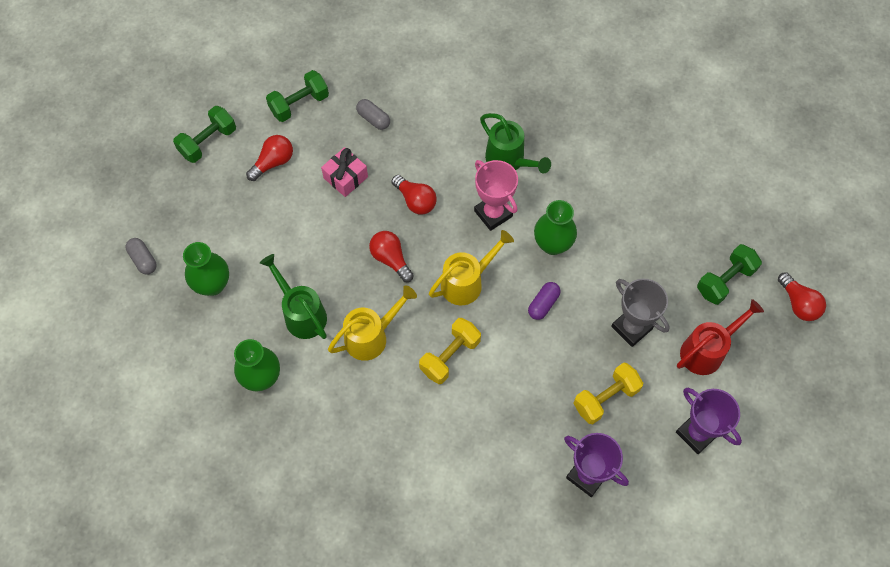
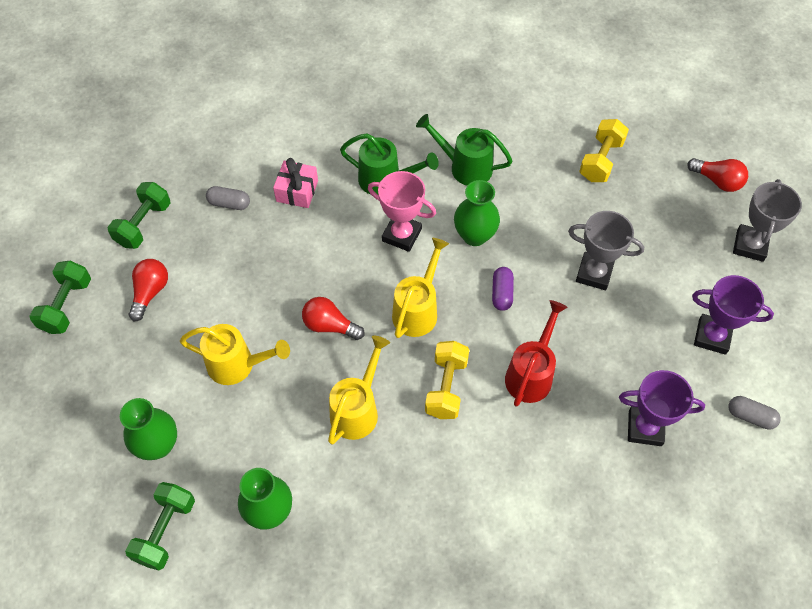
camera: 30 degrees left, 5 degrees down
(143, 260) = (64, 460): grey capsule -> grey capsule (750, 416)
(301, 313) = (272, 424): green watering can -> green watering can (465, 167)
(304, 254) = (237, 365): none -> yellow watering can
(345, 177) = (235, 271): pink gift -> pink gift (297, 191)
(415, 201) = (319, 259): red light bulb -> none
(605, 398) = (614, 348): yellow dumbbell -> yellow dumbbell (601, 160)
(707, 351) = (671, 260): red watering can -> red watering can (531, 373)
(725, 281) = (645, 192): green dumbbell -> green dumbbell (166, 531)
(786, 375) = (750, 245): none -> grey trophy

